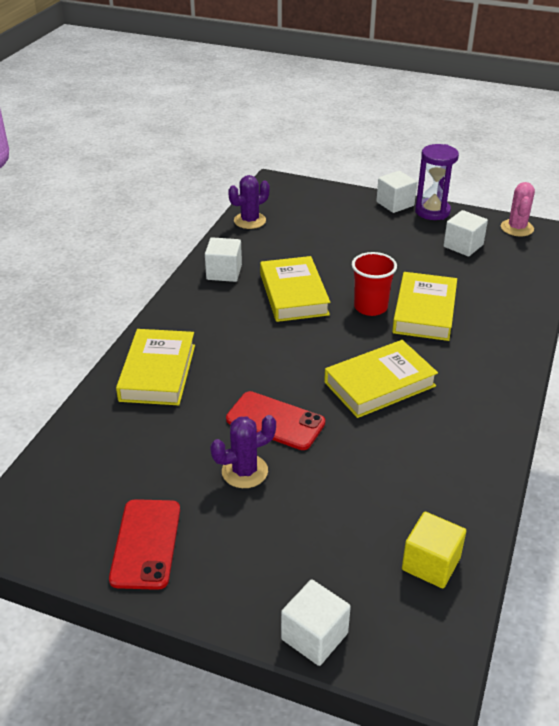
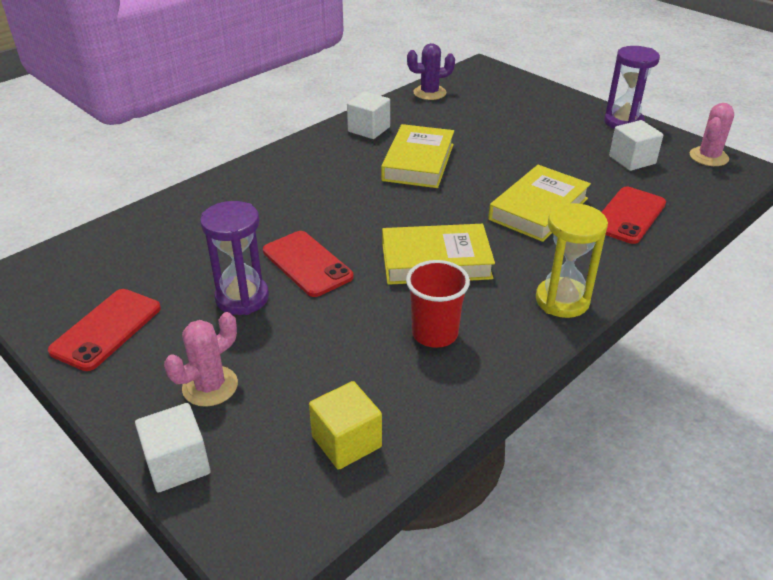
camera: 25 degrees right, 0 degrees up
(158, 372) = (240, 195): yellow book -> none
(244, 471) = (242, 298): purple cactus -> purple hourglass
(284, 560) = (210, 386): none -> pink cactus
(370, 307) = (485, 191): red cup -> red cup (434, 334)
(395, 204) = (588, 108): white cube -> none
(495, 298) = (629, 215): none -> red phone
(499, 388) = (562, 300): none -> yellow hourglass

